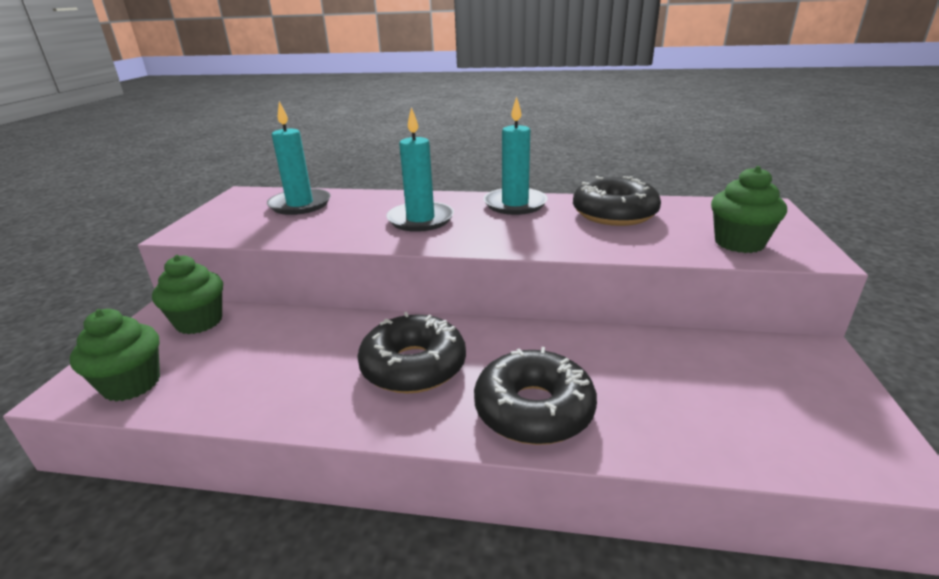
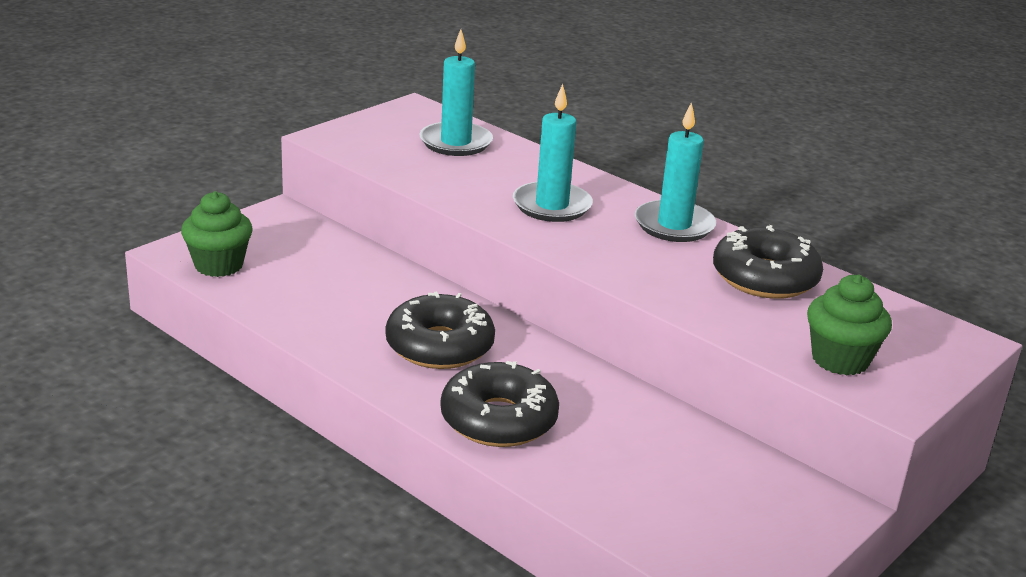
camera: 30 degrees right, 0 degrees up
(199, 322) = (300, 233): green cupcake -> none

